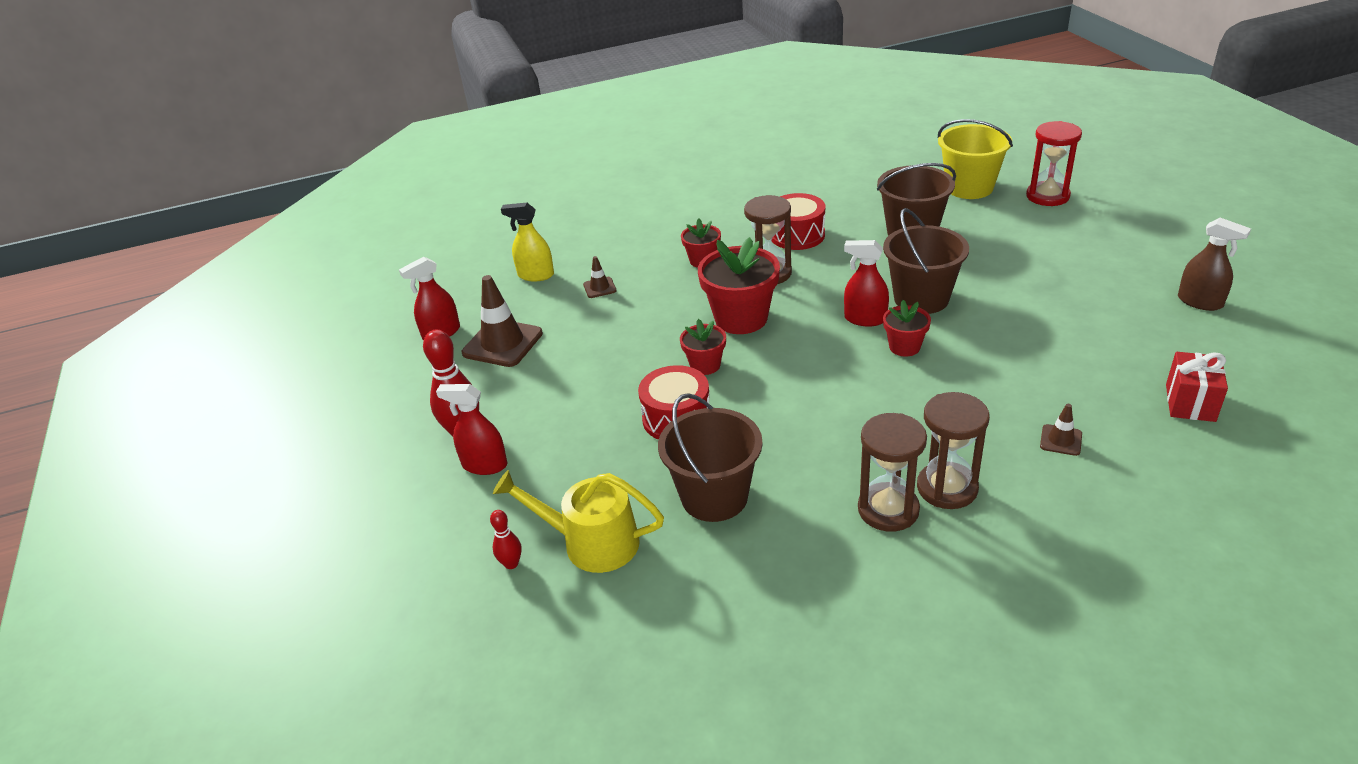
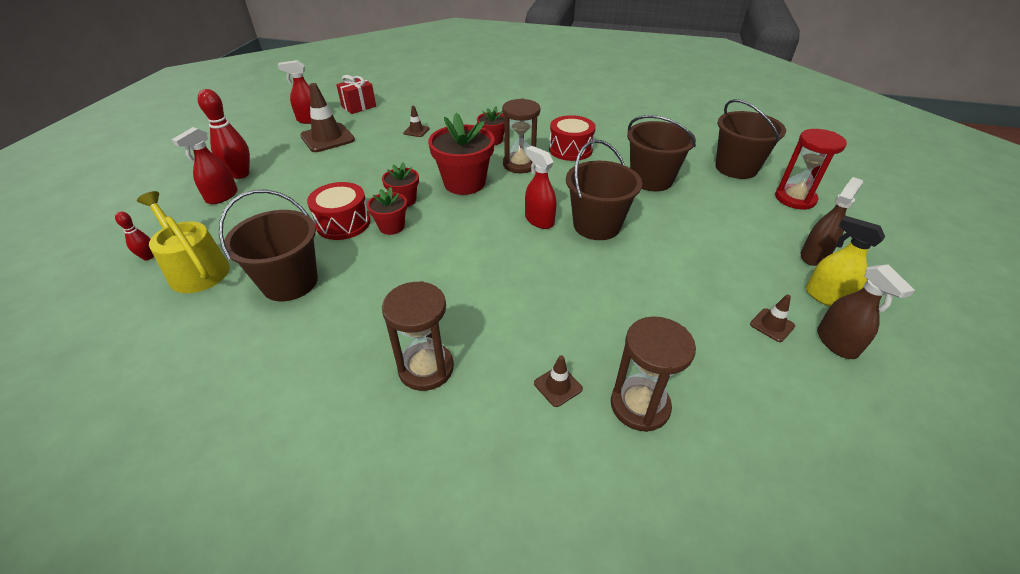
camera: 30 degrees right, 5 degrees up
(484, 465) = (222, 196): red spray bottle -> red spray bottle turned 105 degrees counterclockwise
(535, 275) = (396, 111): yellow spray bottle -> yellow spray bottle (826, 297)
(888, 509) = (368, 357): brown hourglass -> brown hourglass (640, 405)
(904, 347) = (539, 252): red flower pot -> red flower pot (392, 227)
(969, 187) = (736, 168): yellow bucket -> brown bucket
(1115, 241) = (814, 256): none -> brown spray bottle
(1147, 312) = (772, 325): none -> brown traffic cone
(1190, 403) = (714, 425): red gift -> red gift (359, 106)

